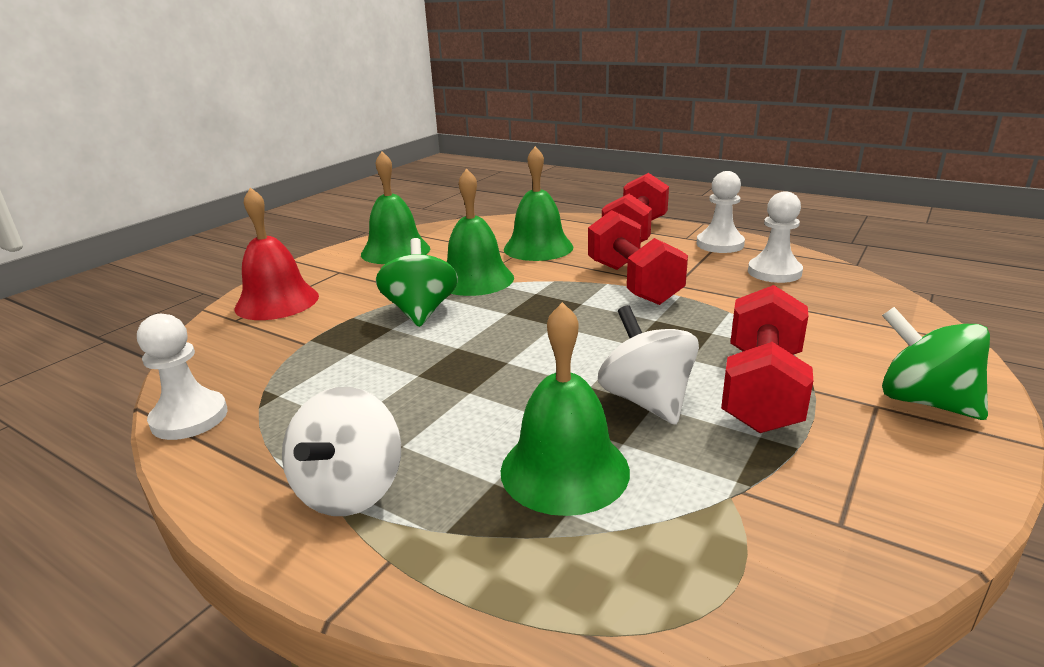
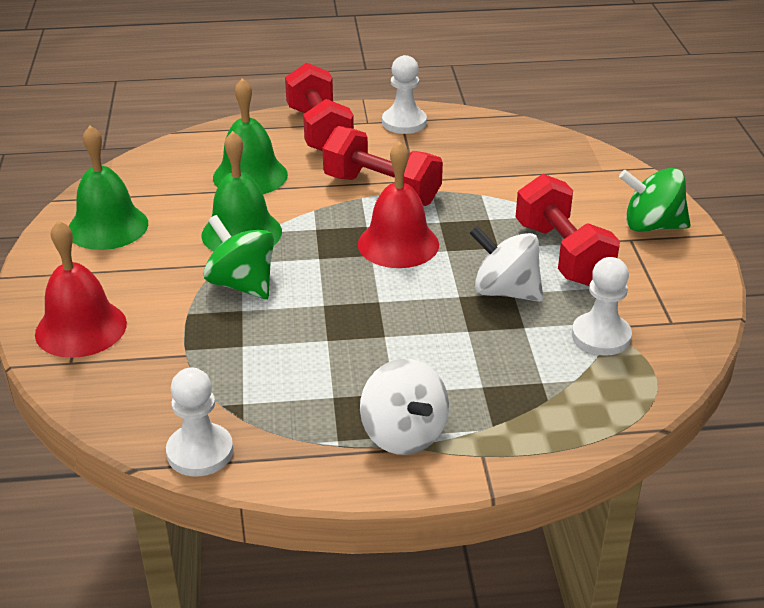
camera: 40 degrees left, 10 degrees up
(564, 470) = (511, 359): green bell -> none
(591, 325) = (398, 244): none -> red bell
(774, 272) = (474, 142): white pawn -> white pawn (601, 336)

